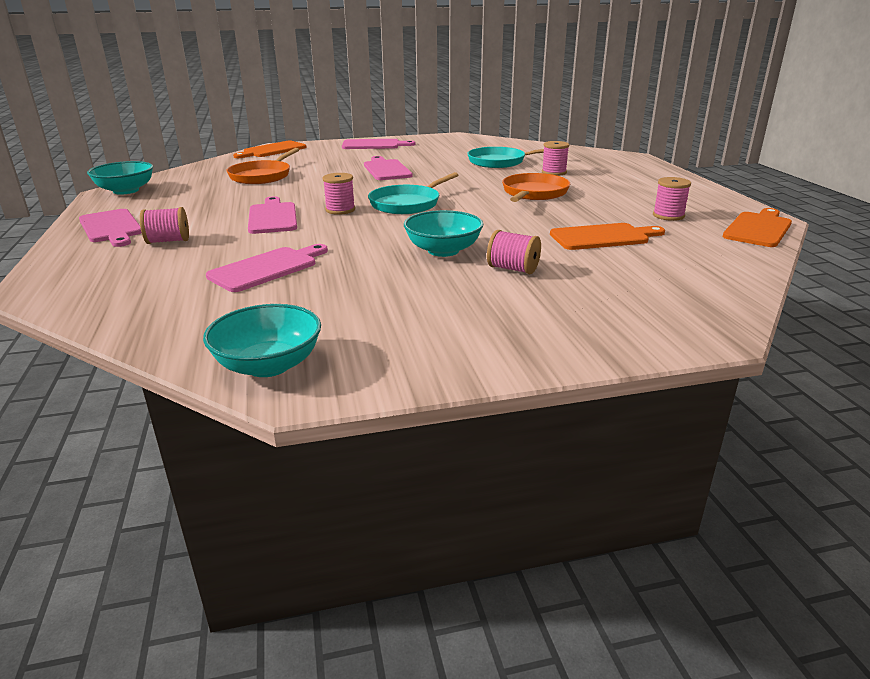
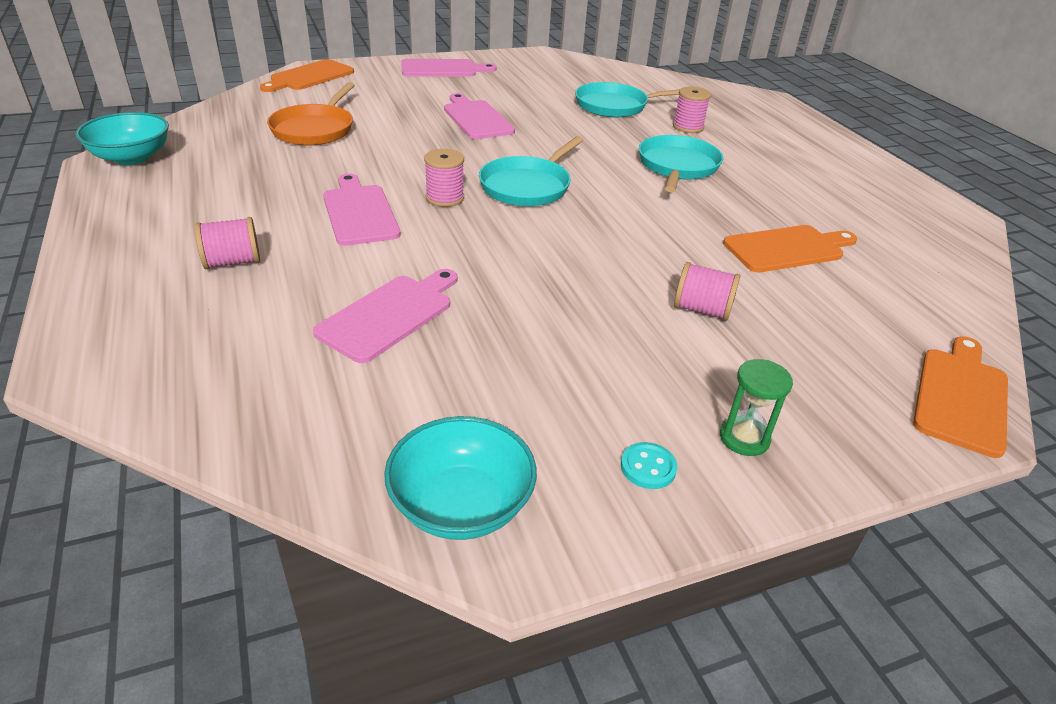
camera: 10 degrees left, 10 degrees up
(111, 227) = (139, 234): pink cutting board -> none
(424, 351) = (648, 467): none -> turquoise button
(443, 250) = (604, 276): turquoise bowl -> none
(511, 338) = (744, 438): none -> green hourglass
(534, 193) = (677, 166): orange pan -> turquoise pan
(668, 216) = (849, 209): pink spool -> none
(758, 229) = (956, 232): orange cutting board -> orange cutting board (961, 396)

